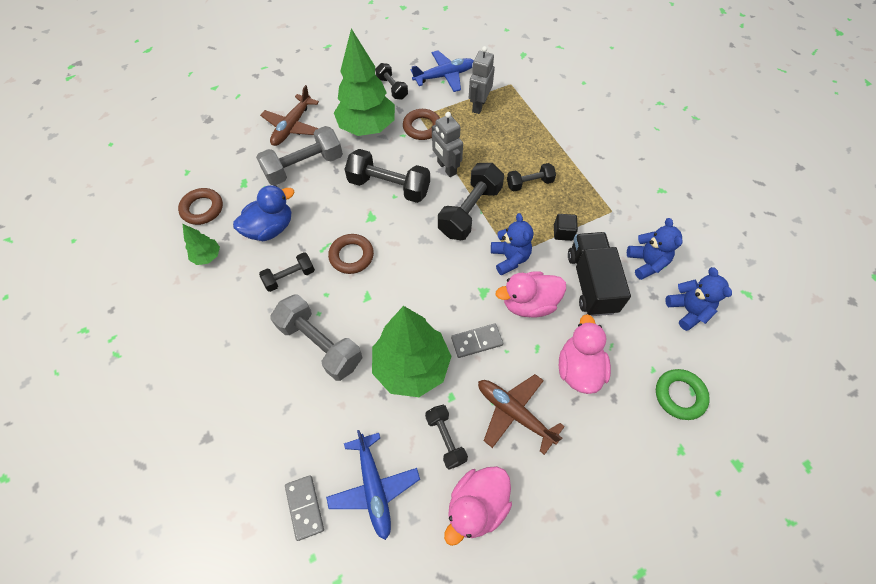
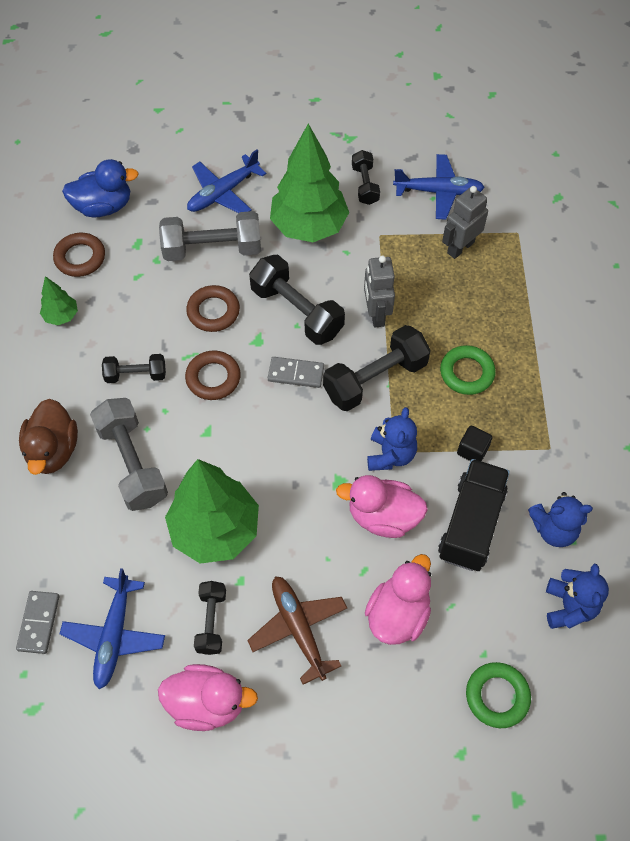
camera: 25 degrees right, 0 degrees up
(250, 361) = (53, 450): none -> brown duck
(270, 228) = (141, 310): blue duck -> blue duck (103, 206)
(292, 126) = (223, 193): brown plane -> blue plane
(422, 127) = (374, 250): brown ring -> brown ring (213, 311)
(476, 341) = (300, 533): grey domino -> grey domino (296, 373)
(476, 505) = (207, 703): pink duck -> pink duck turned 150 degrees counterclockwise
(529, 183) = (466, 373): black dumbbell -> green ring
(646, 263) = (553, 529): blue teddy bear -> blue teddy bear turned 75 degrees clockwise

